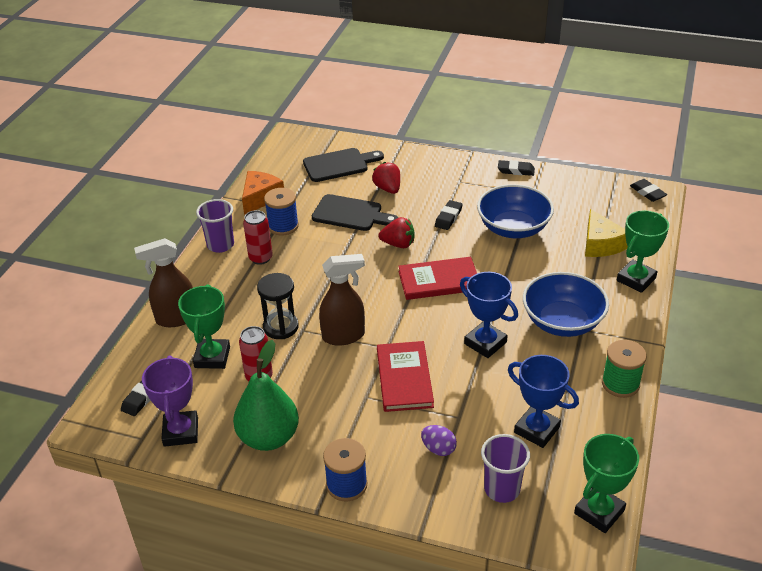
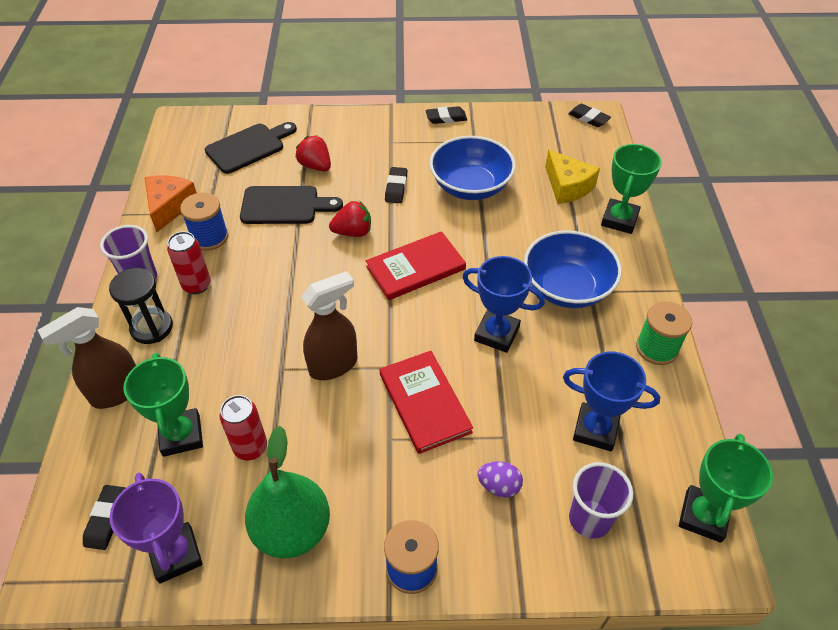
camera: 20 degrees left, 10 degrees up
(281, 327) = (253, 372): black hourglass -> black hourglass (151, 327)

